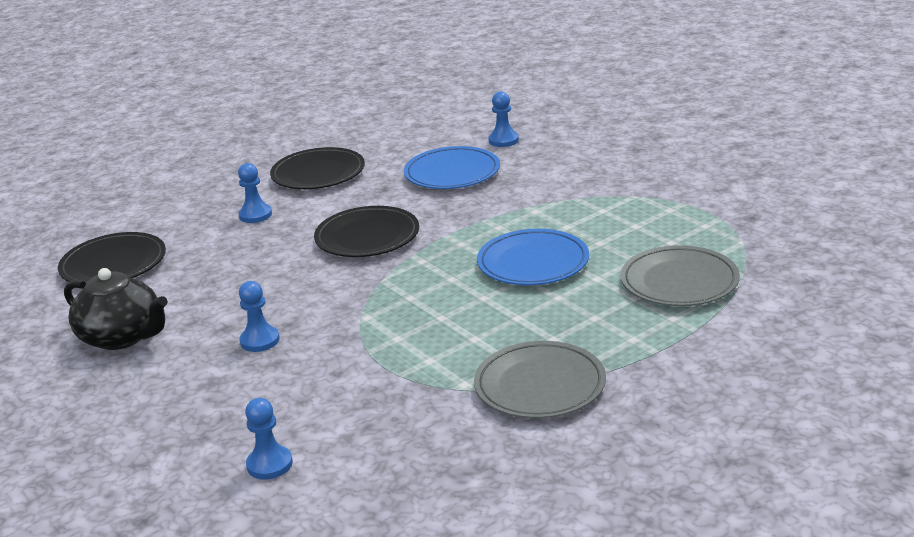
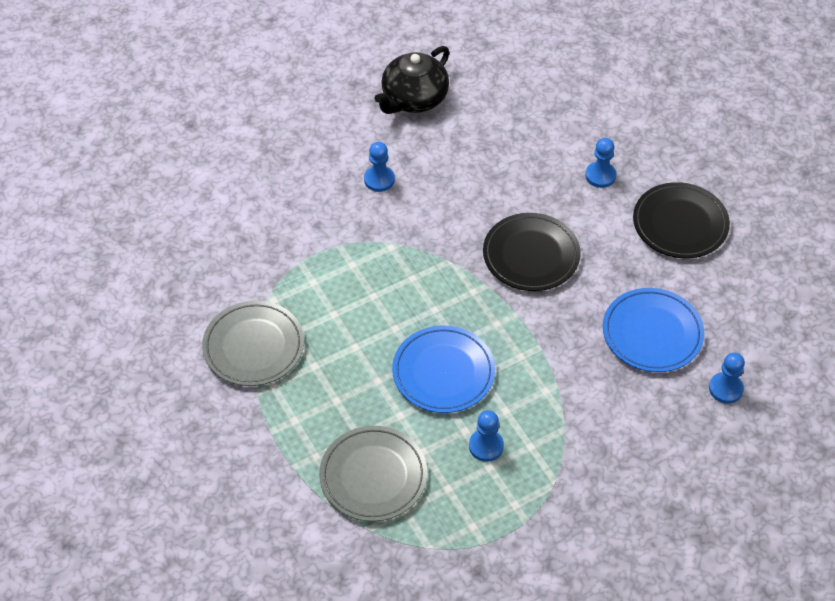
camera: 95 degrees right, 25 degrees up
(113, 264) = (534, 84): black plate -> none
(269, 464) = (221, 185): blue pawn -> blue pawn (486, 446)

